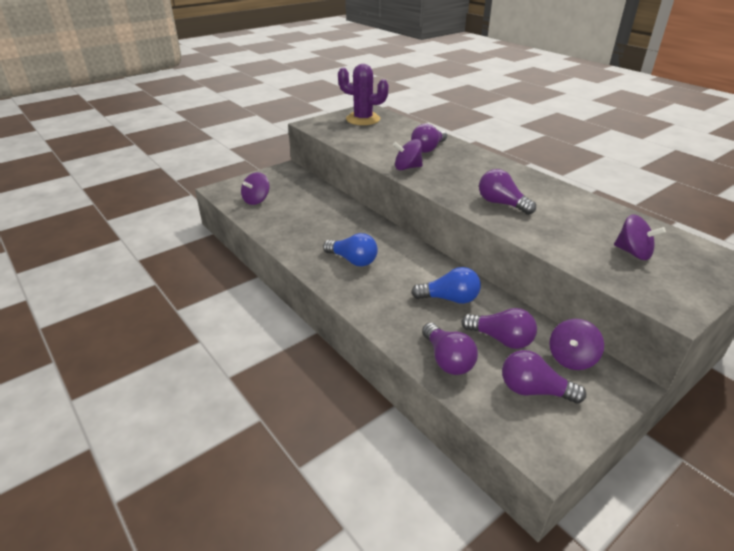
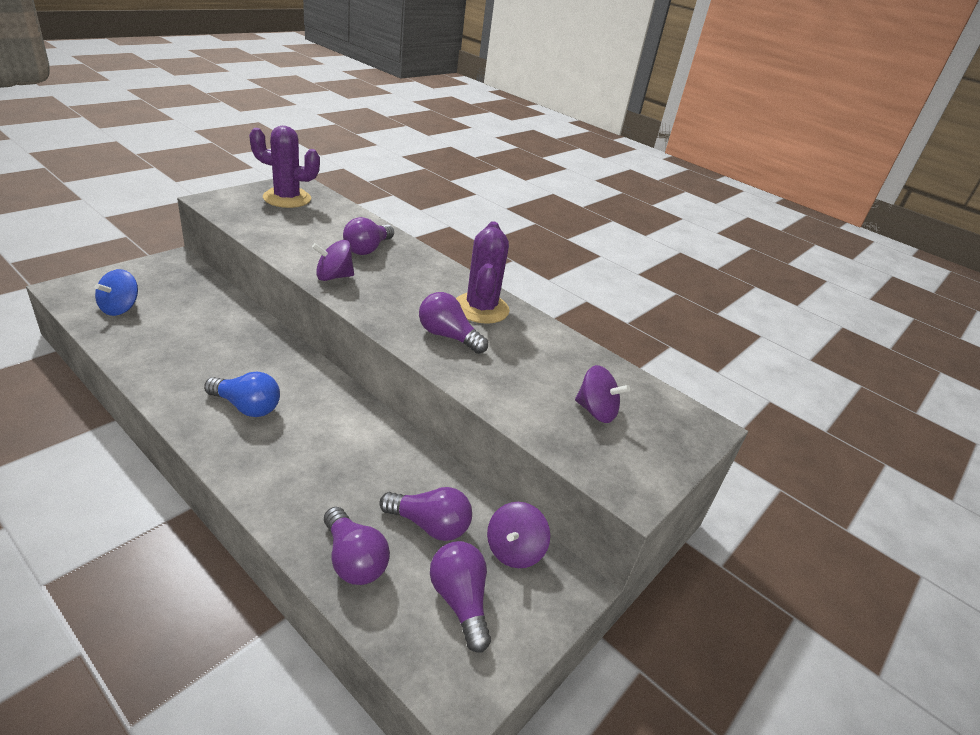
camera: 15 degrees left, 0 degrees up
(256, 200) = (120, 308): purple spinning top -> blue spinning top
(449, 299) = (371, 465): blue light bulb -> none
(524, 184) = (481, 308): none -> purple cactus
(533, 390) = (460, 601): purple light bulb -> purple light bulb turned 60 degrees clockwise

